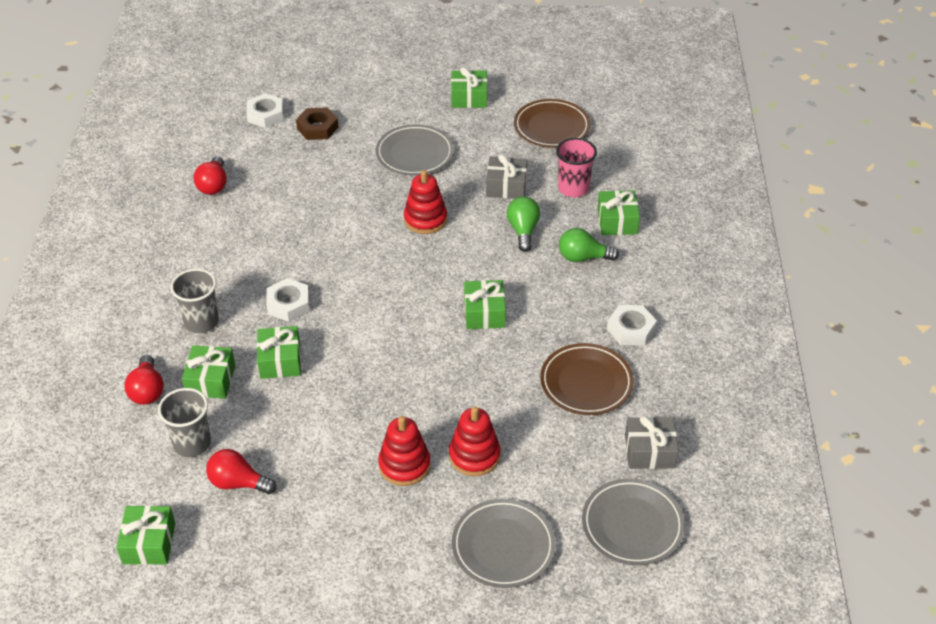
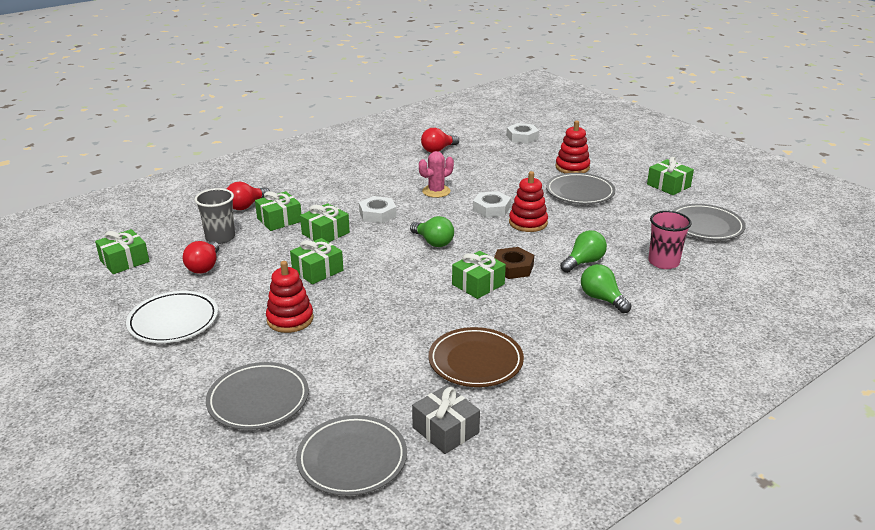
camera: 50 degrees right, 15 degrees down
(201, 322) = (323, 196): grey cup -> none
(238, 483) = (204, 266): red light bulb -> red light bulb turned 150 degrees counterclockwise
(296, 239) = (436, 191): none -> pink cactus
(316, 551) = (173, 321): none -> white plate
(317, 128) = (541, 155): brown nut -> brown nut (513, 267)
(385, 298) = (433, 242): none -> green light bulb
(474, 456) = (334, 344): red stacking toy -> red stacking toy (572, 167)
(506, 186) = (614, 236): grey gift -> none
(551, 127) = (705, 226): brown plate -> grey plate
(617, 221) = (666, 296): green gift -> green gift (317, 270)
(631, 329) = (564, 356): white nut -> white nut (491, 208)

